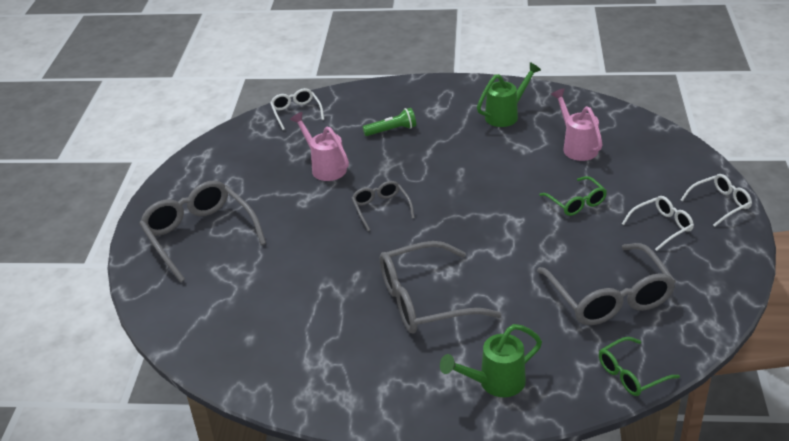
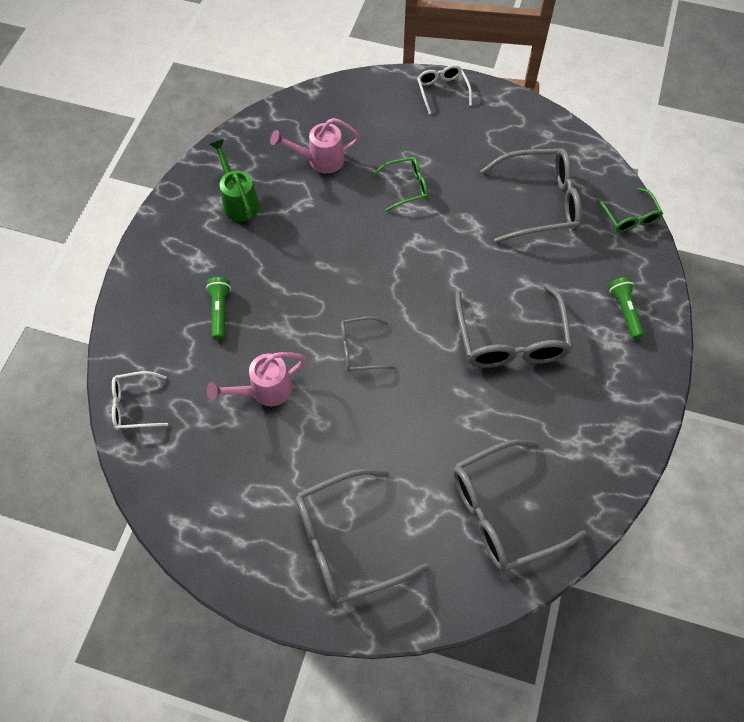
camera: 80 degrees left, 25 degrees up
(239, 322) = (503, 512): none -> grey glasses
(494, 383) = (624, 311): green watering can -> green flashlight
(662, 227) = (460, 139): white glasses -> none

